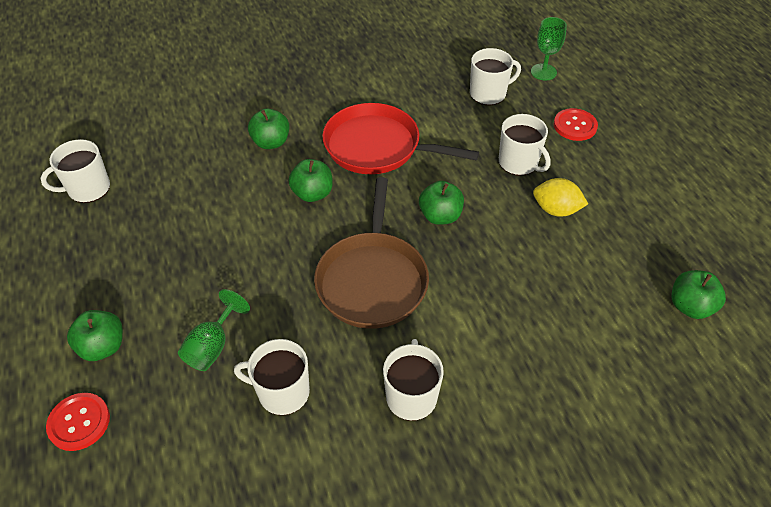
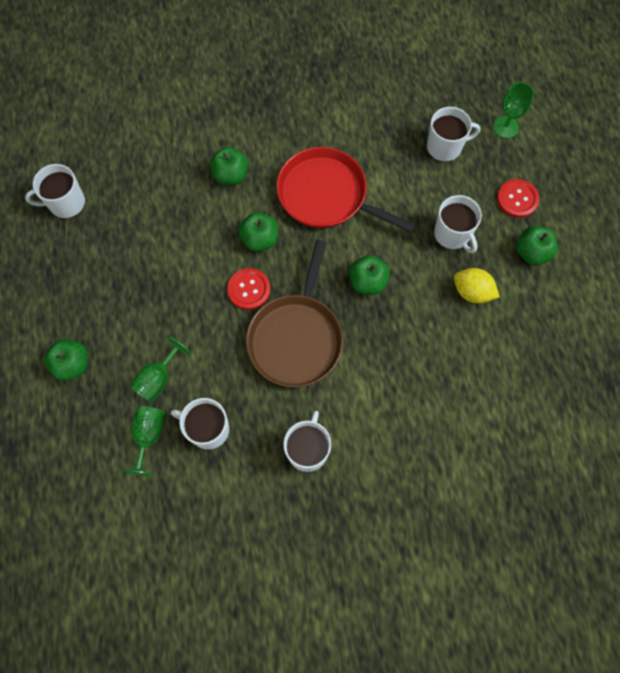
camera: 10 degrees right, 20 degrees up
(79, 422) = (52, 427): red button -> red button (249, 289)
(207, 412) = (149, 436): none -> green goblet
(690, 306) = (558, 409): green apple -> green apple (532, 252)

